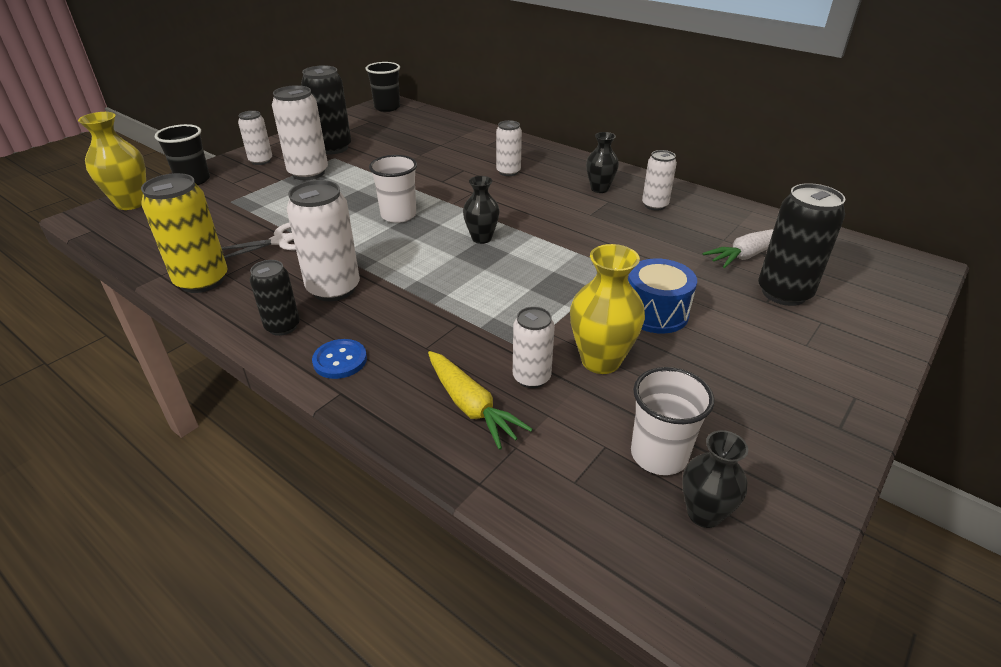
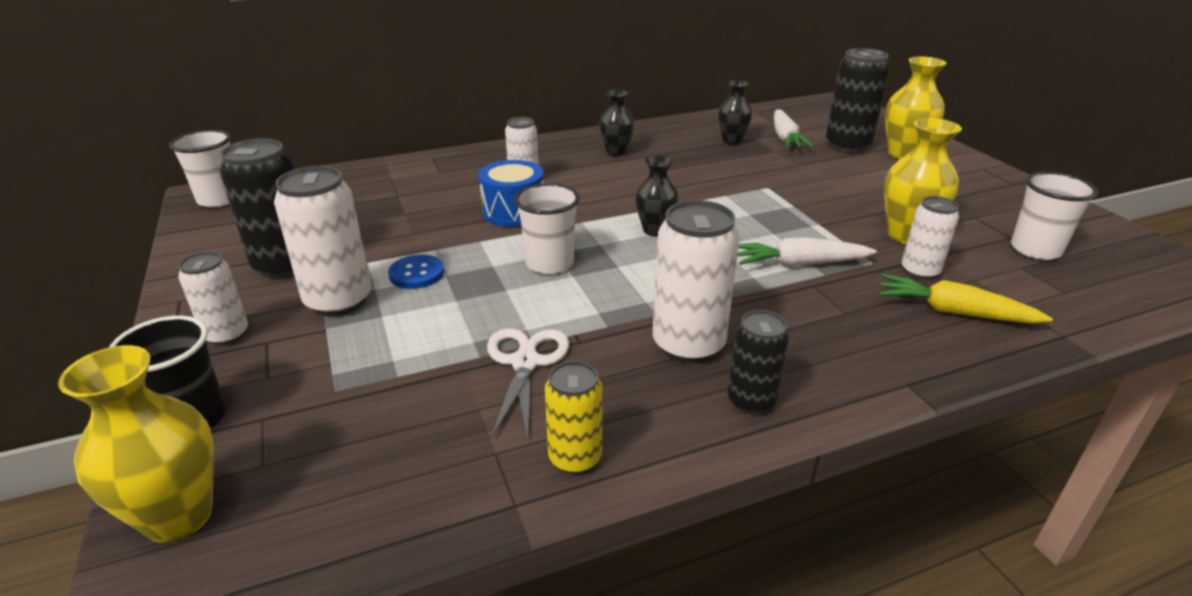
camera: 60 degrees left, 5 degrees down
(202, 281) = (575, 458): yellow can -> yellow can, size x0.61
(340, 360) = (846, 371): blue button -> blue button (416, 274)
(387, 107) = (219, 199): black cup -> white cup
(471, 406) = (954, 312): yellow carrot -> yellow carrot turned 150 degrees counterclockwise
(487, 311) = (799, 264): none -> white carrot
(654, 205) = (673, 142): white can -> none
(655, 313) = (848, 194): blue drum -> blue drum (513, 212)
(704, 514) = (1101, 254): black vase -> black vase (732, 141)
(812, 332) = (903, 154): none -> yellow vase

